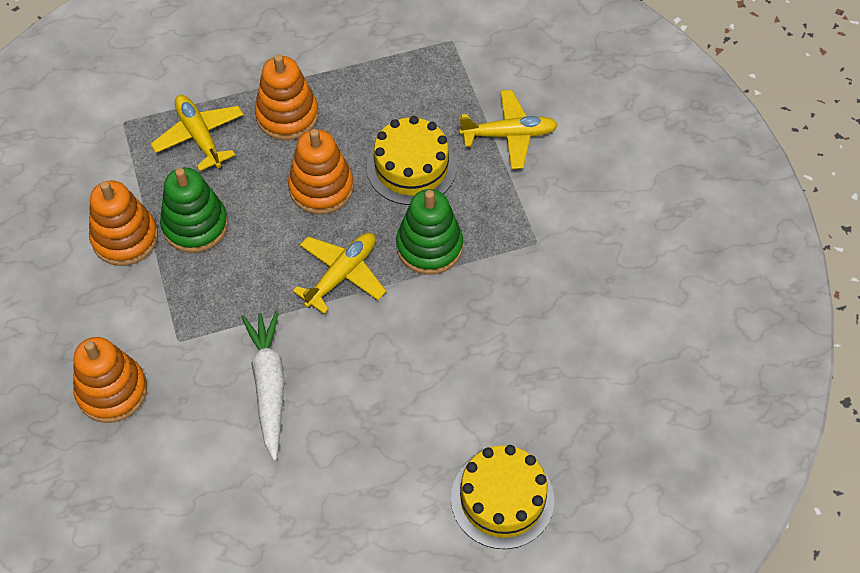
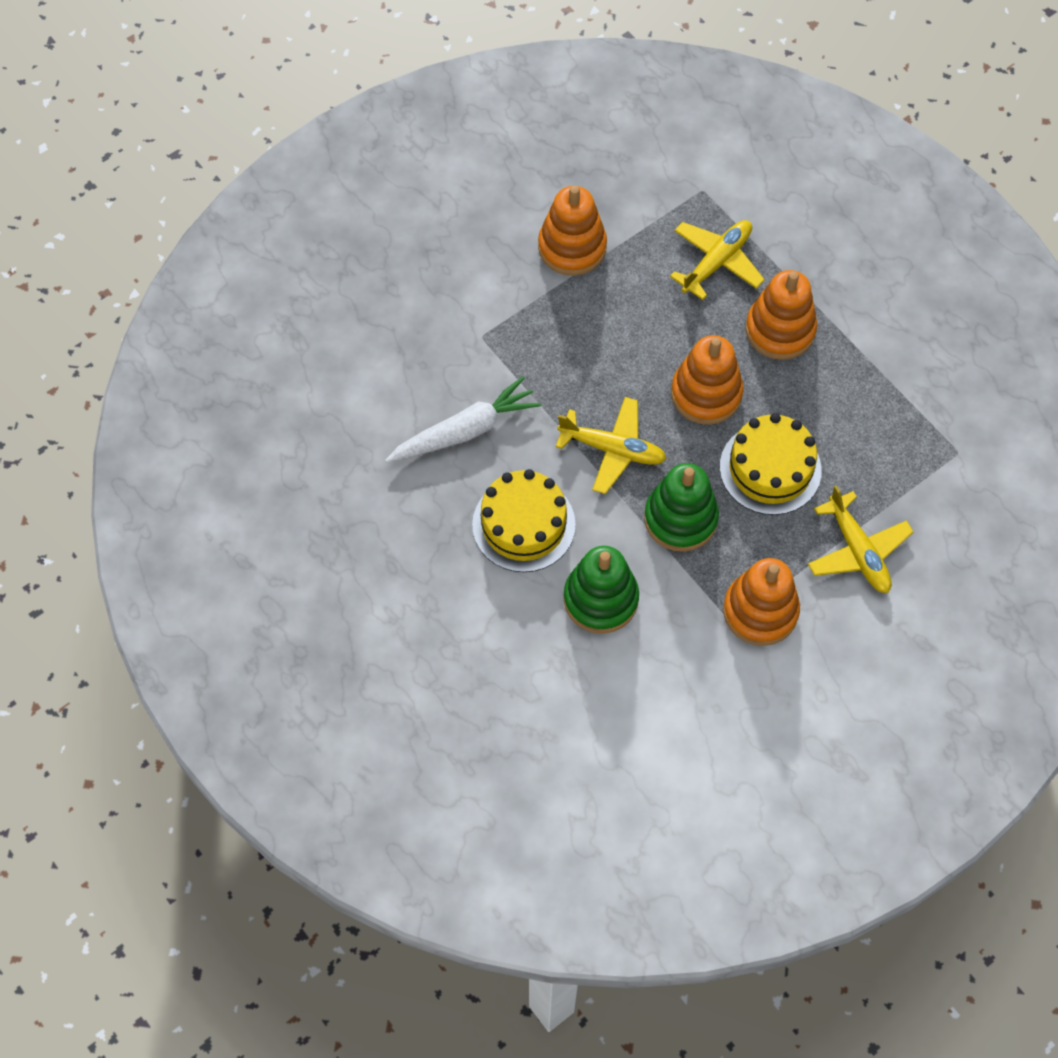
camera: 70 degrees right, 5 degrees up
(112, 391) = (409, 304): orange stacking toy -> orange stacking toy (760, 611)
(195, 225) = (612, 300): green stacking toy -> green stacking toy (600, 599)
(502, 499) = (425, 678): yellow cake -> yellow cake (523, 524)

